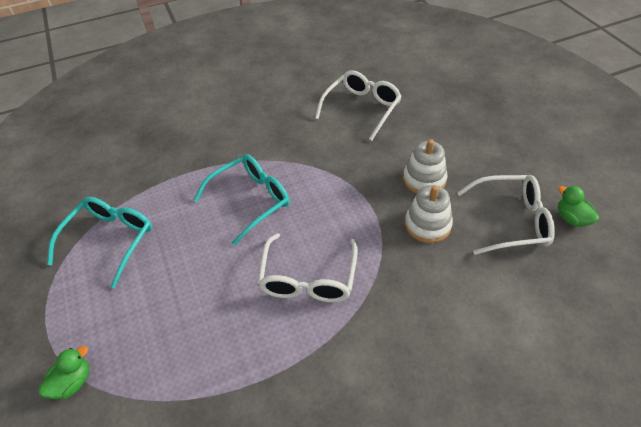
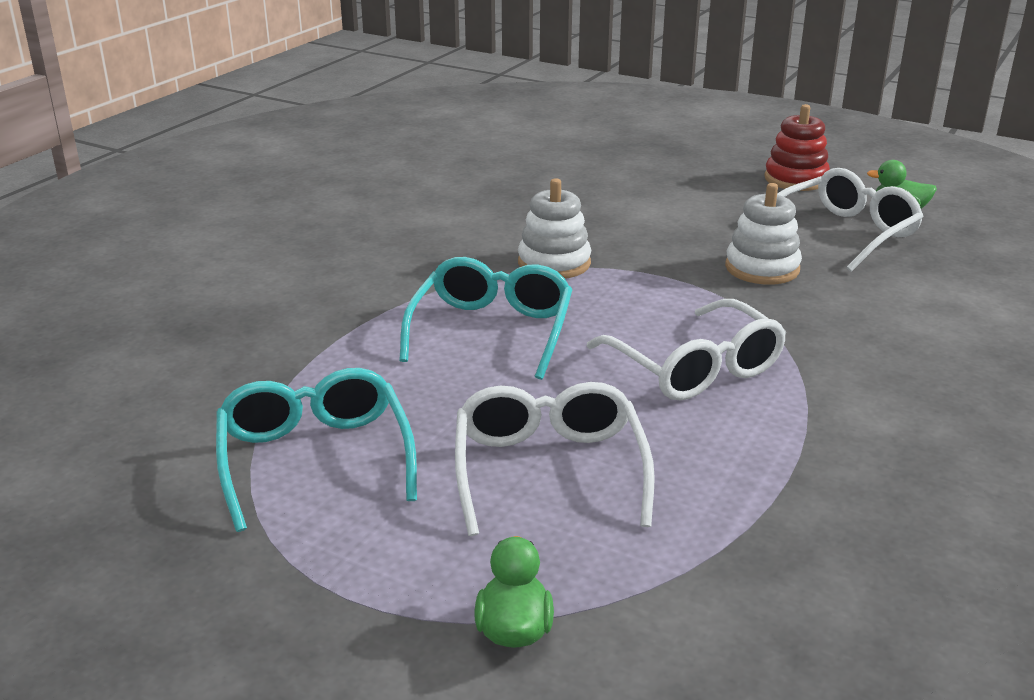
camera: 40 degrees left, 20 degrees down
(362, 108) = (513, 198): white glasses -> white glasses (549, 470)
(424, 179) = (697, 233): white stacking toy -> white stacking toy (554, 263)
(537, 160) = (795, 179): none -> red stacking toy

